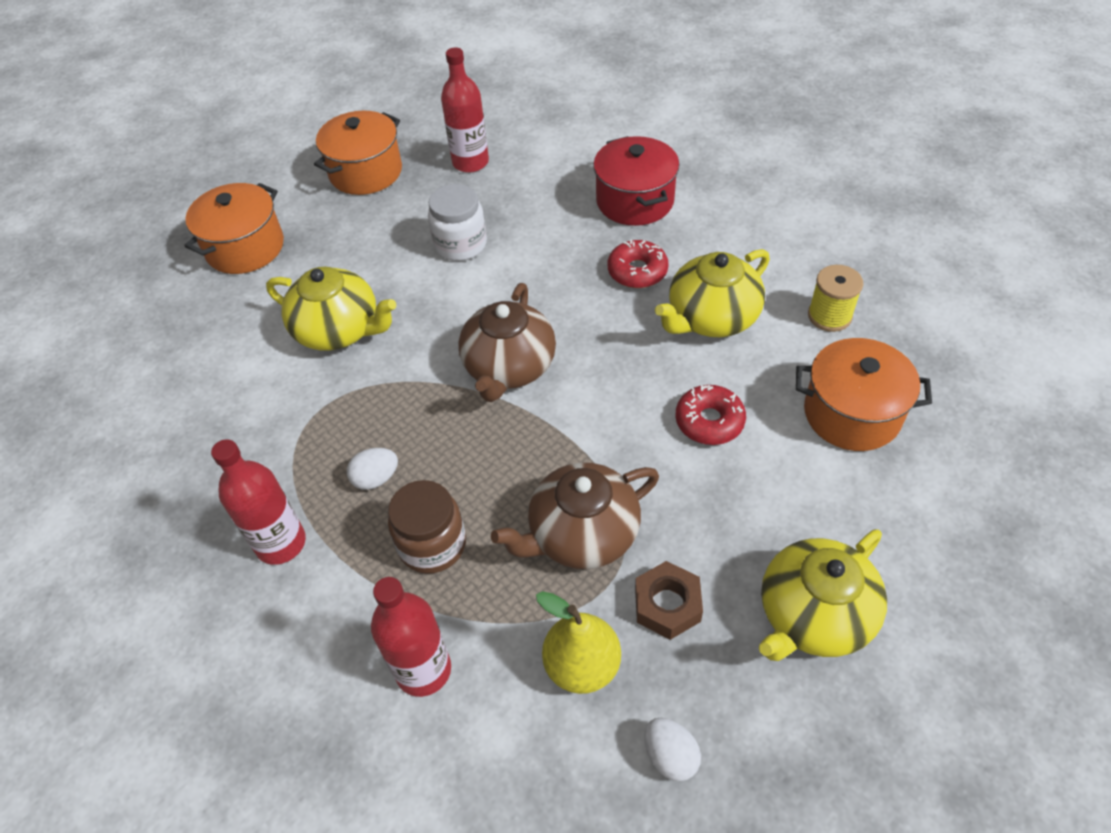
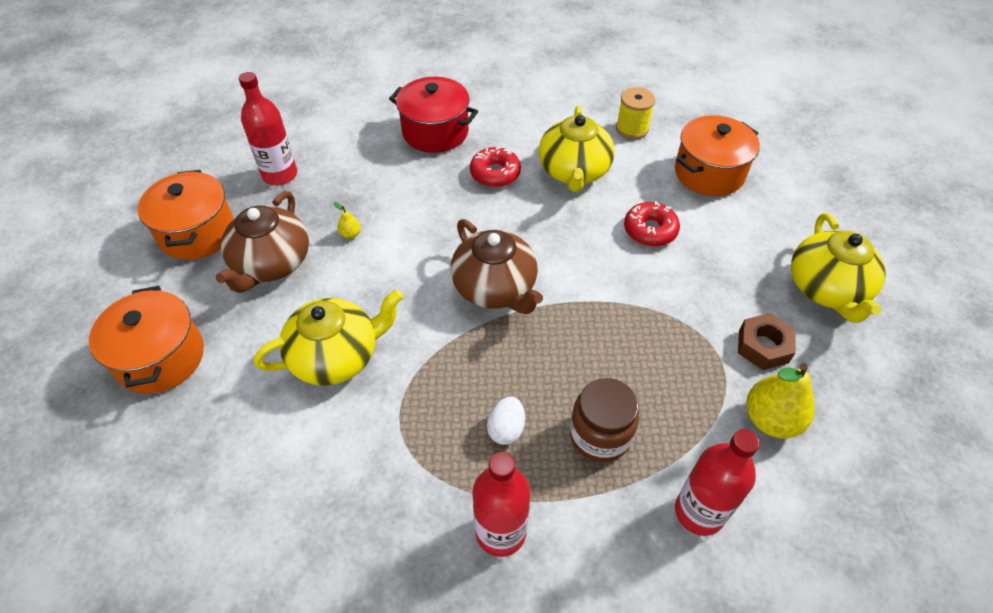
camera: 50 degrees left, 0 degrees up
(460, 244) = (350, 234): white jar -> yellow pear
(582, 534) = (672, 349): brown teapot -> brown teapot (271, 263)
(670, 756) = (868, 421): white egg -> none

